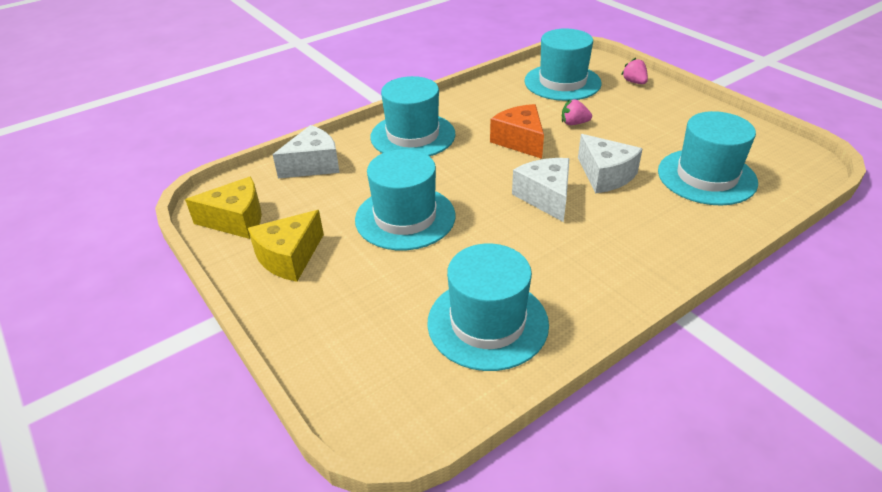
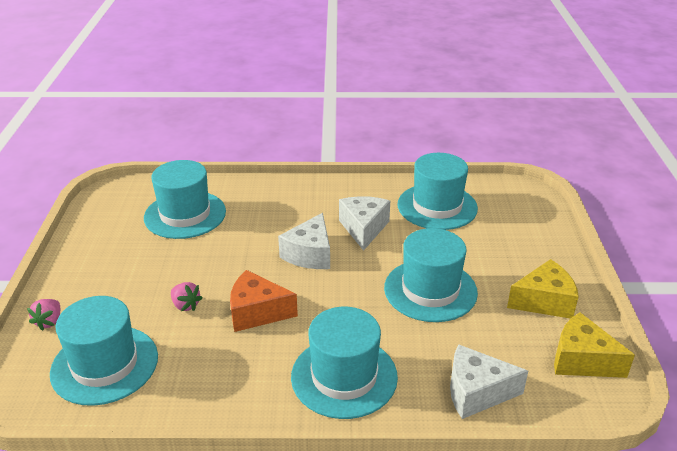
camera: 145 degrees left, 5 degrees down
(520, 141) = (257, 312): orange cheese -> orange cheese turned 90 degrees clockwise
(605, 175) = (244, 248): white cheese -> white cheese (364, 229)

